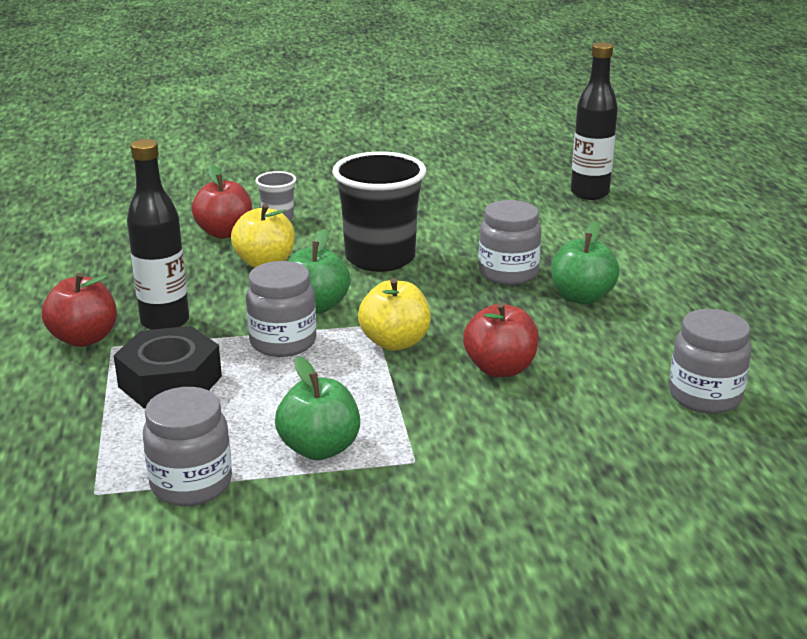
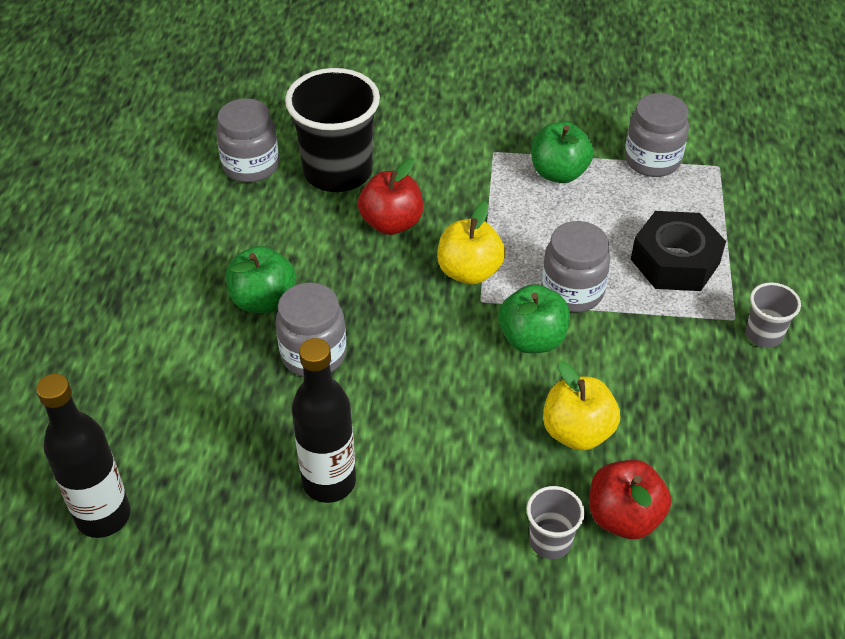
camera: 165 degrees left, 20 degrees up
(84, 338) = (763, 334): red apple -> grey cup
(165, 322) = (687, 345): black bottle -> black bottle (329, 482)
(380, 258) = (442, 413): black cup -> black cup (338, 172)

